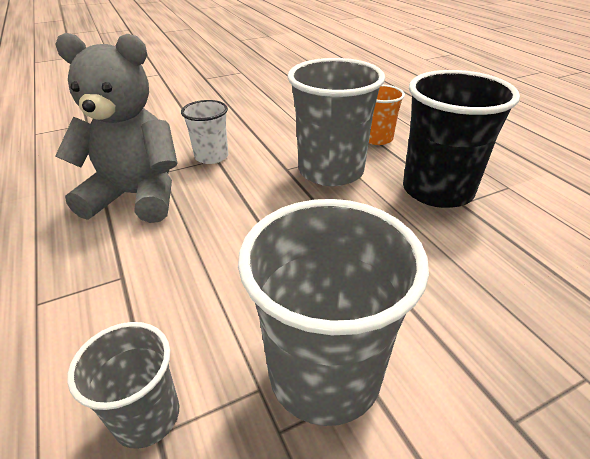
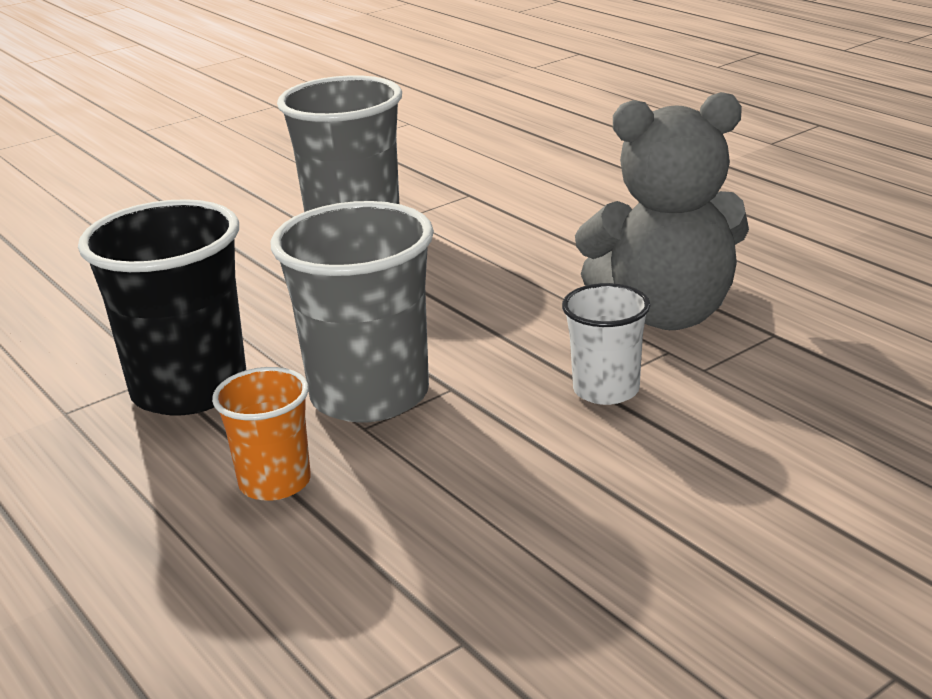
camera: 170 degrees right, 10 degrees down
(146, 416) = (483, 197): grey cup -> none

